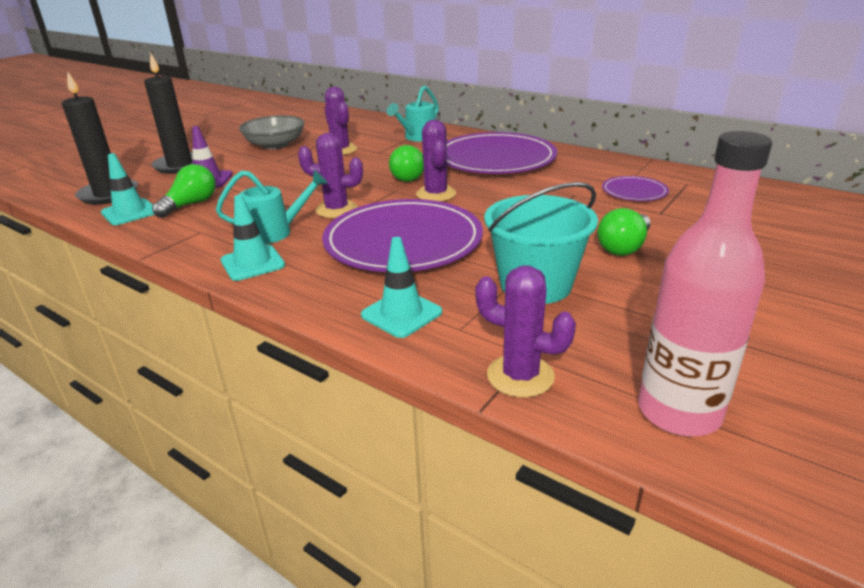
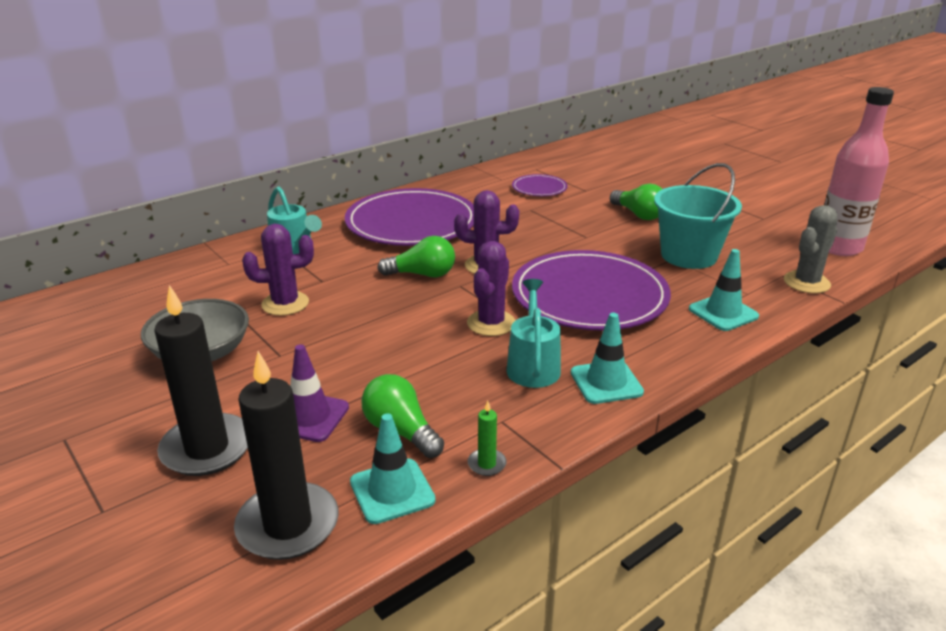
camera: 75 degrees left, 0 degrees up
(150, 234) = (487, 464): none -> green candle
(520, 376) = (806, 282): purple cactus -> grey cactus

